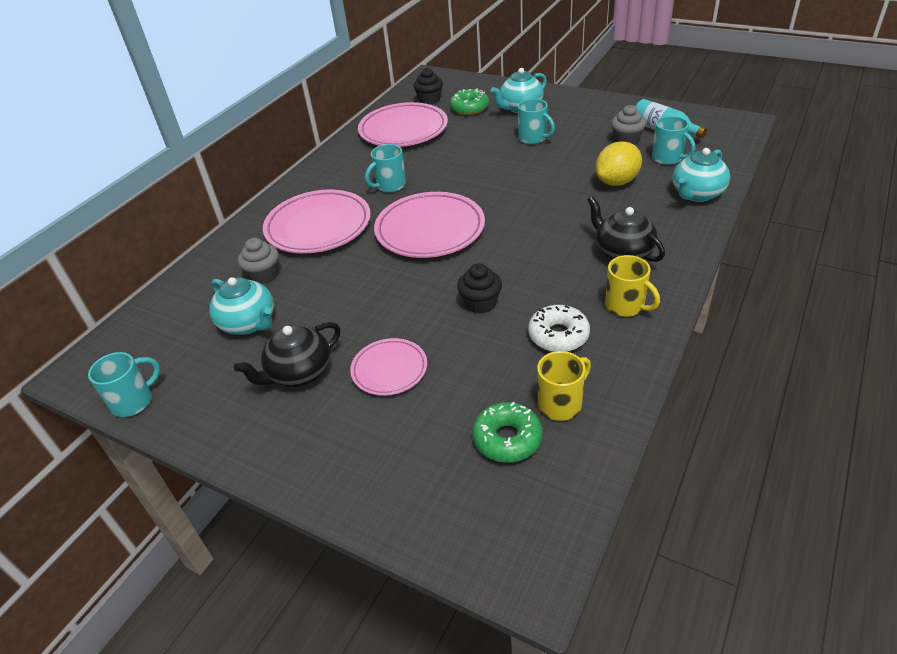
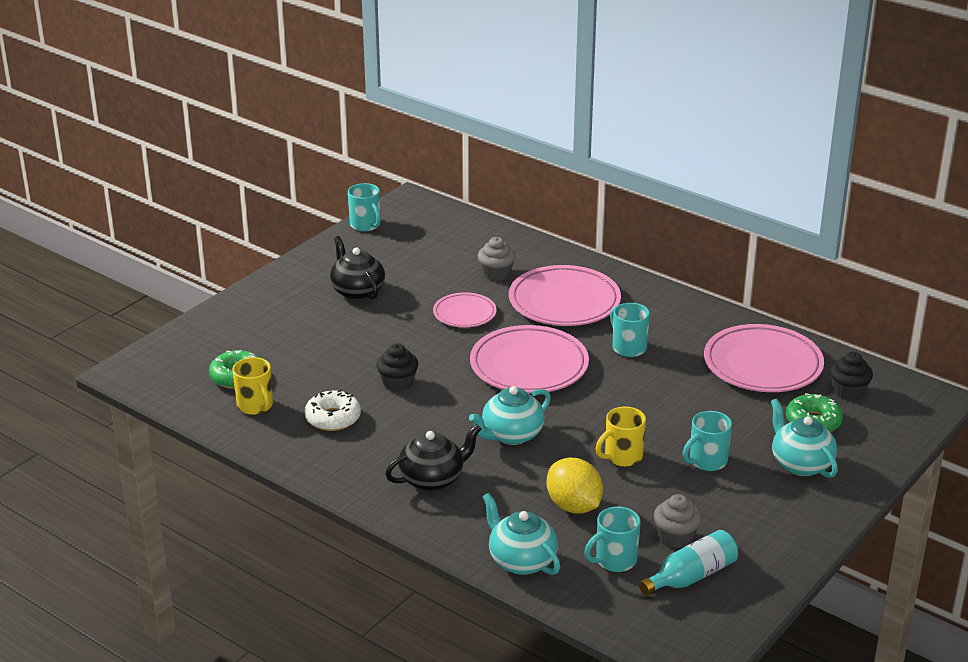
camera: 95 degrees right, 10 degrees down
(249, 323) = (431, 268): turquoise teapot -> turquoise teapot (511, 435)
(389, 370) = (338, 331): pink plate -> pink plate (464, 314)
(626, 306) = (351, 463): yellow mug -> yellow mug (622, 457)

